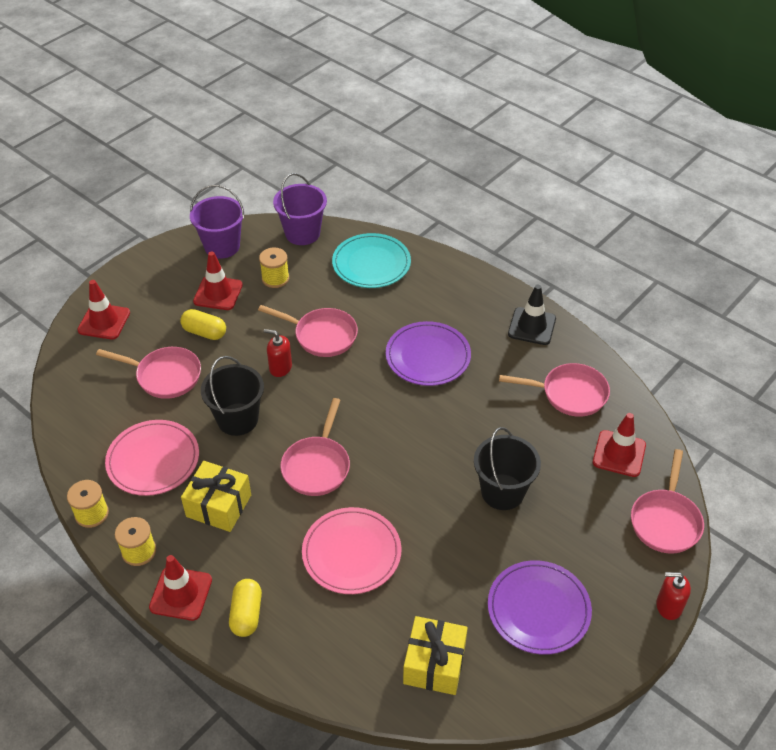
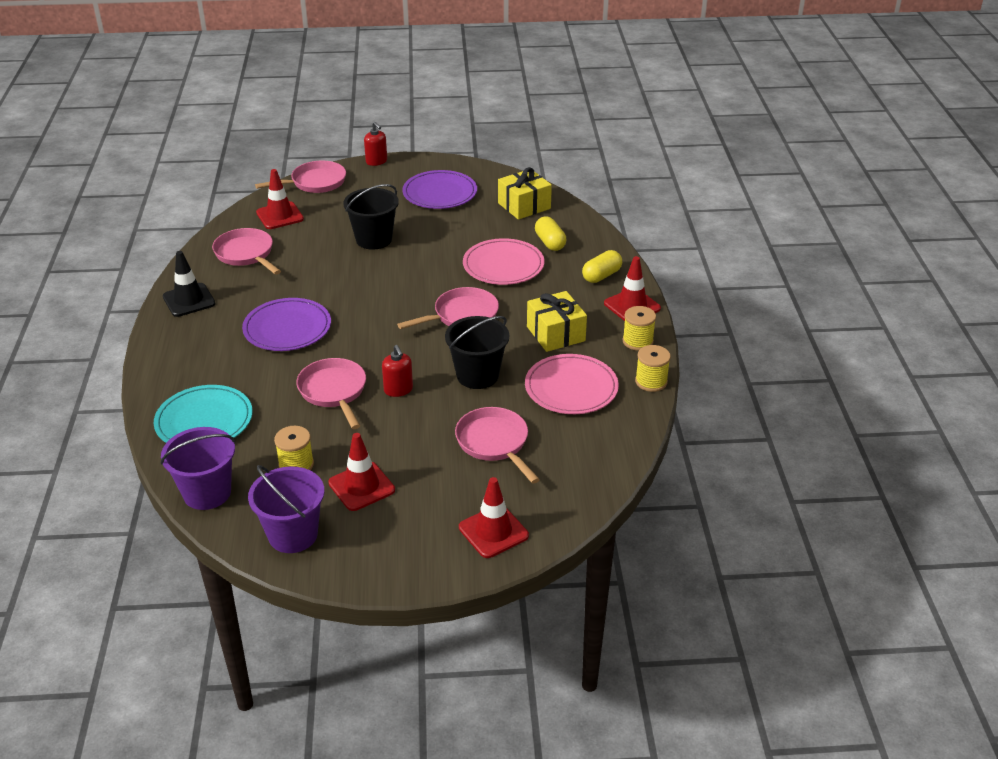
camera: 135 degrees left, 10 degrees down
(204, 332) = (418, 458): yellow capsule -> yellow capsule (550, 243)

